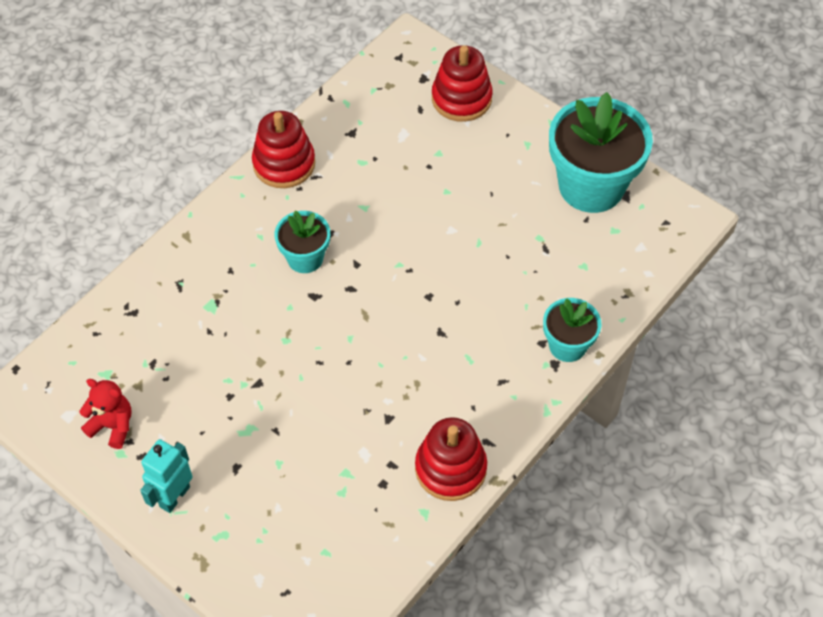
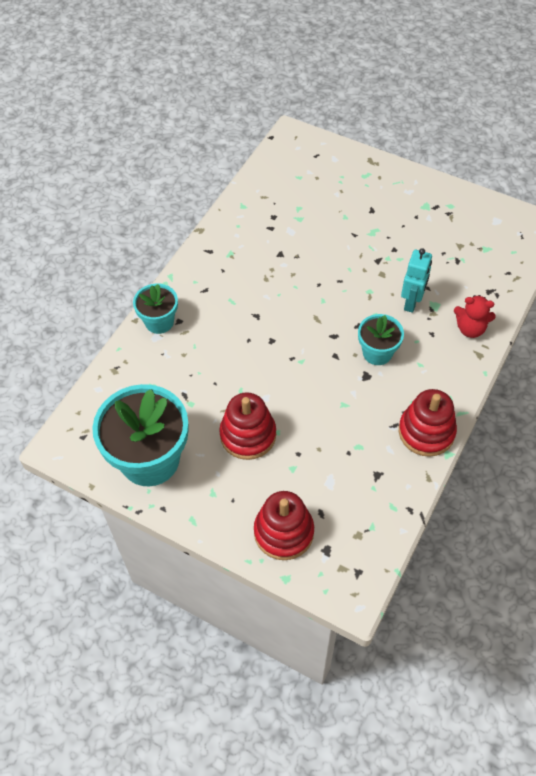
camera: 170 degrees right, 0 degrees up
(112, 426) = (464, 219): red teddy bear -> red teddy bear (470, 328)
(174, 496) = (404, 189): turquoise robot -> turquoise robot (411, 302)
(450, 468) = (231, 231): red stacking toy -> red stacking toy (248, 435)

